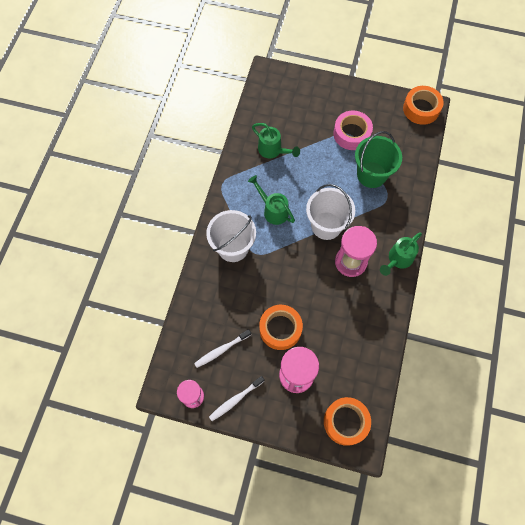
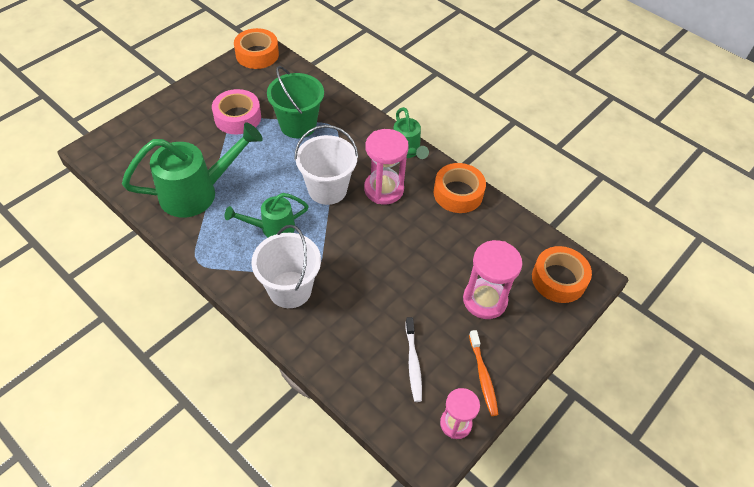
camera: 65 degrees left, 15 degrees down
(235, 400) = (483, 376): white toothbrush -> orange toothbrush
(273, 150) = (197, 192): green watering can -> green watering can, size x1.73
(280, 329) = (421, 289): orange tape -> orange tape (458, 193)

